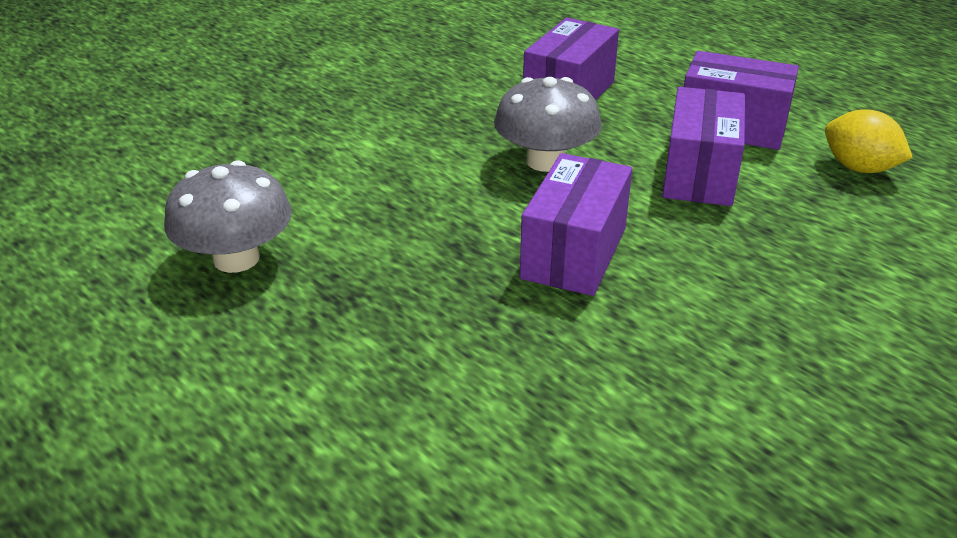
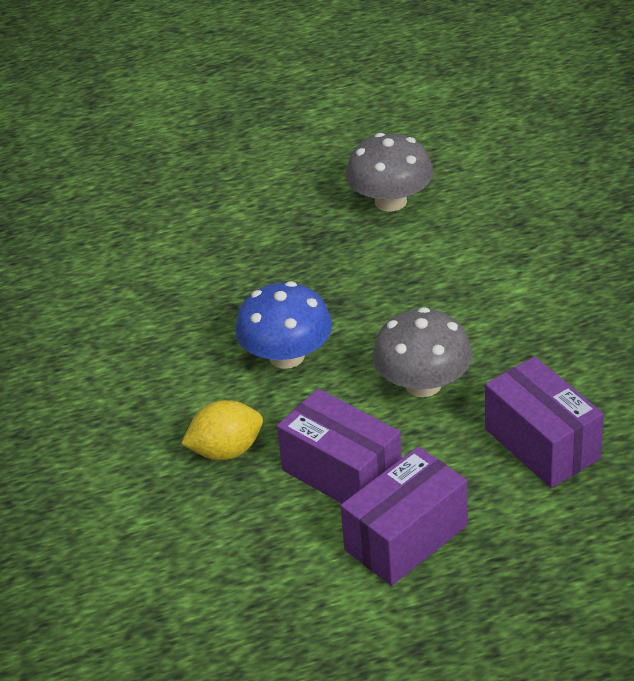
camera: 120 degrees right, 5 degrees up
(574, 253) = (286, 356): purple box -> blue mushroom
(859, 168) = (278, 592): yellow lemon -> yellow lemon (226, 450)

